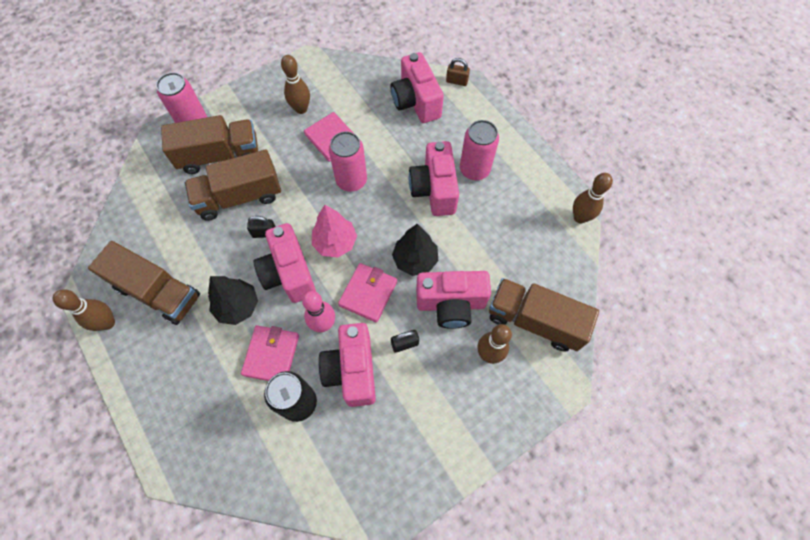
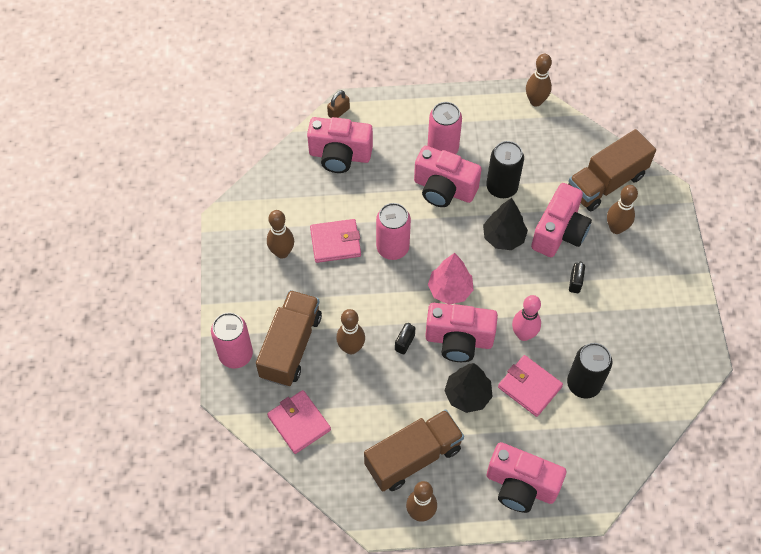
camera: 60 degrees left, 5 degrees down
(239, 197) = (351, 348): brown truck -> brown bowling pin
(352, 370) = (577, 331): pink camera -> pink camera (521, 486)
(368, 293) = (514, 287): pink wallet -> pink wallet (299, 423)
(467, 233) = (501, 187): none -> black can

